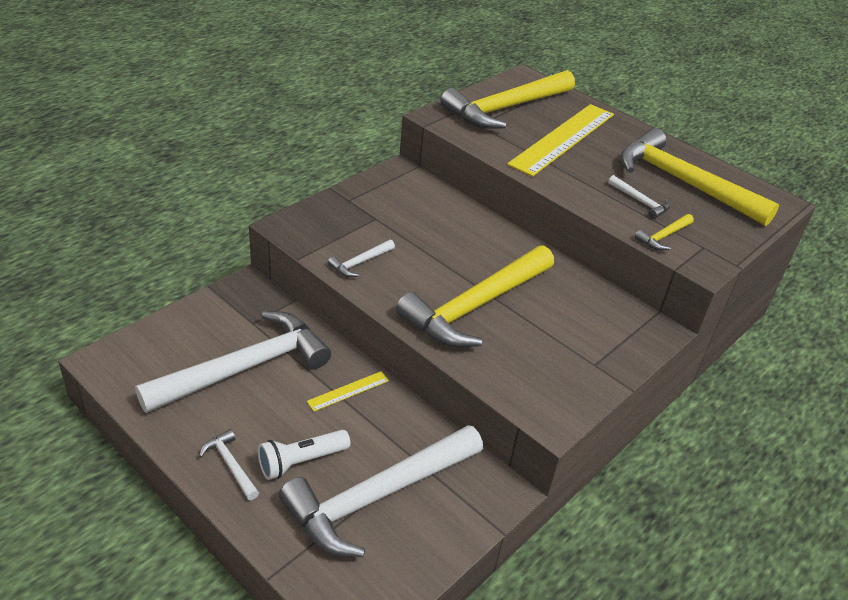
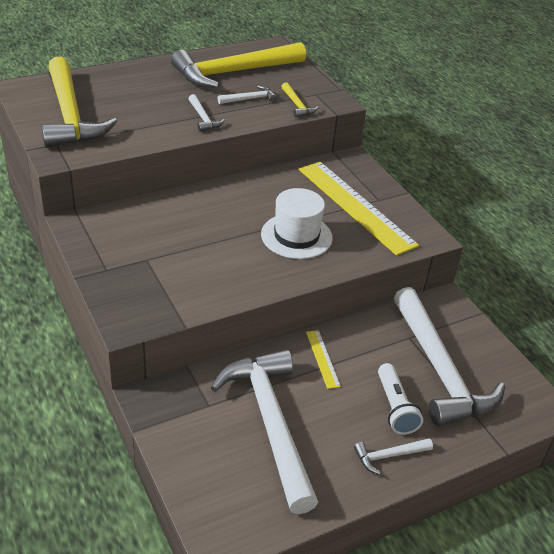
camera: 70 degrees left, 0 degrees up
(360, 263) = (210, 286): white hammer -> white hammer (203, 118)
(475, 306) = (296, 236): yellow hammer -> white hat
(563, 139) = (140, 103): yellow ruler -> yellow ruler (355, 206)

